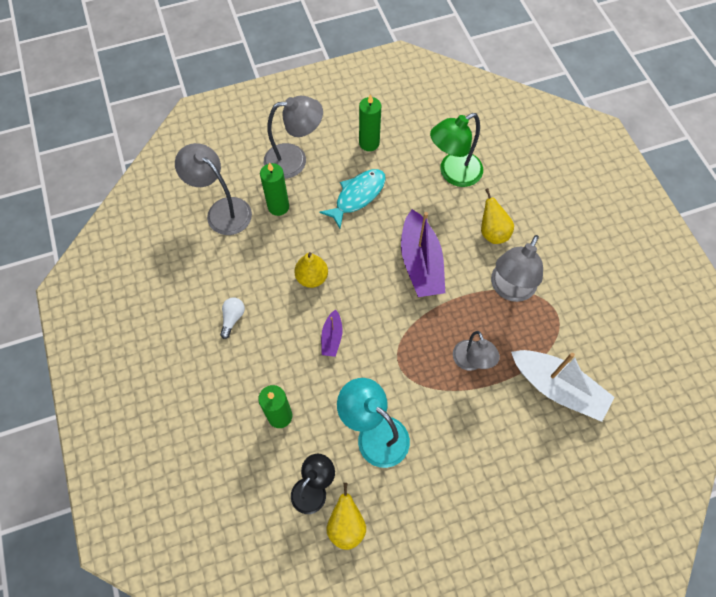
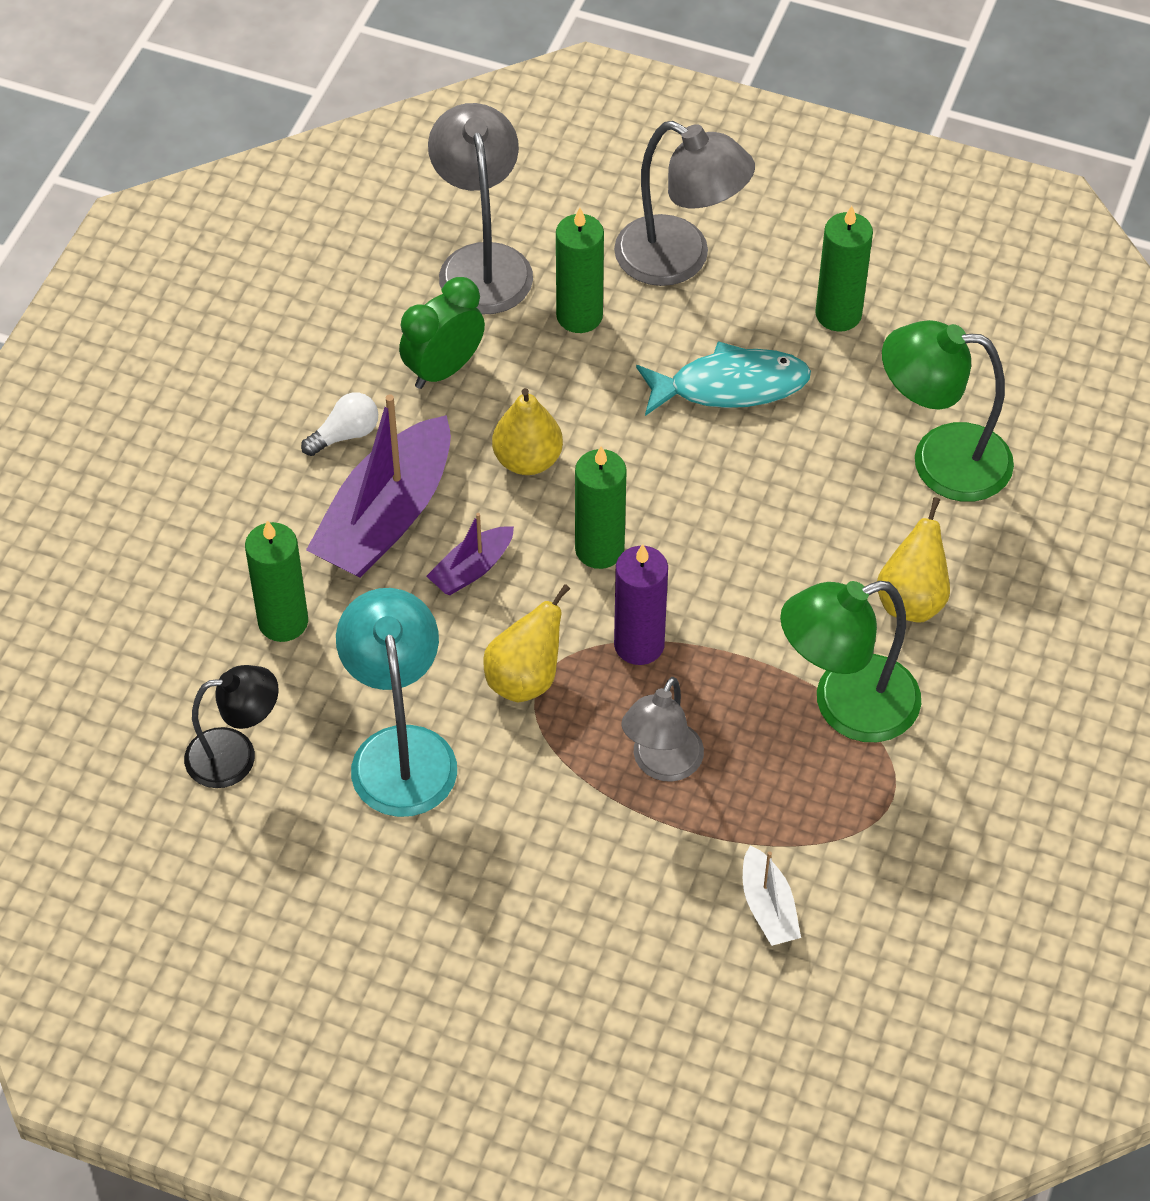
camera: 40 degrees right, 10 degrees down
(247, 264) = (444, 369): none -> green clock
(346, 525) = (235, 839): yellow pear -> yellow pear (525, 678)
(371, 294) = (599, 549): none -> green candle
(419, 321) = (639, 644): none -> purple candle
(420, 263) = (732, 560): purple boat -> purple boat (386, 517)
(509, 289) = (846, 706): grey lamp -> green lamp
(557, 388) = (768, 907): white boat -> white boat, size x0.49

